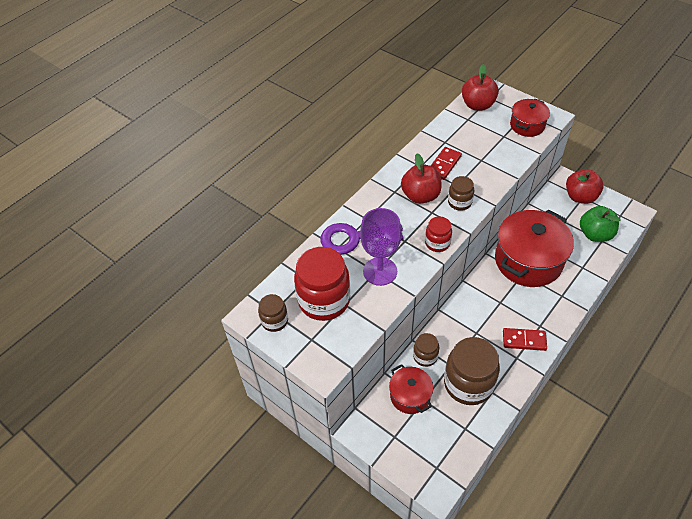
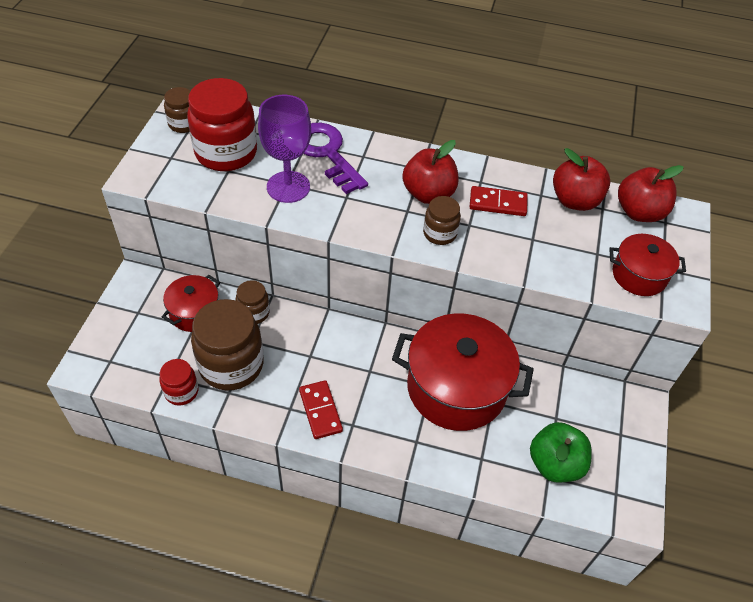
camera: 60 degrees right, 0 degrees up
(437, 243) = (358, 227): red jar -> red jar (181, 391)
(580, 197) = (619, 430): red apple -> red apple (575, 200)

